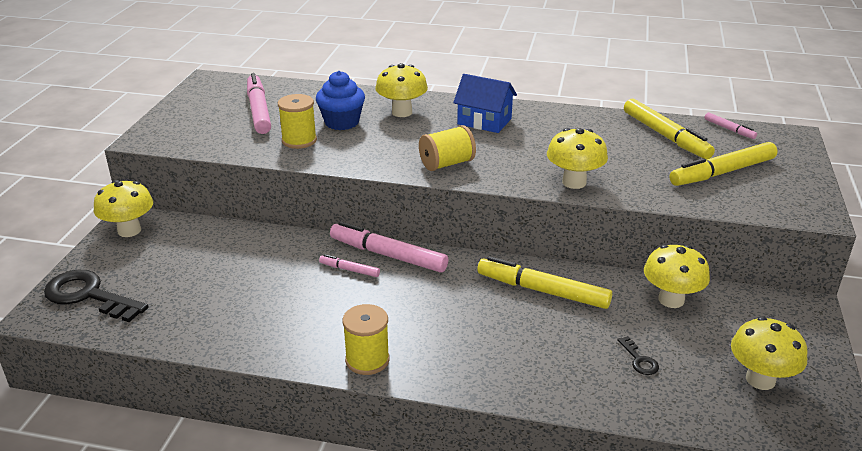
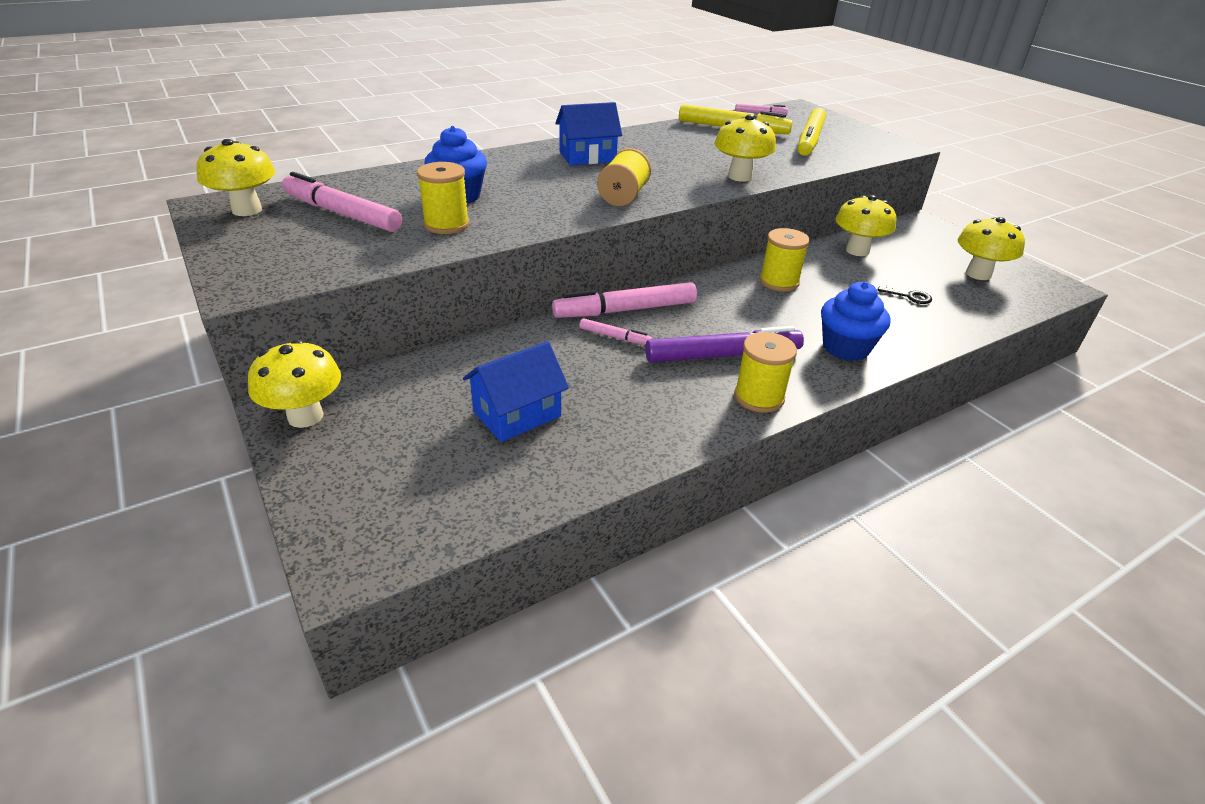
camera: 45 degrees left, 5 degrees up
(89, 296) = (378, 507): black key -> none
(218, 286) = (517, 414): none -> blue house
(349, 270) = (615, 337): pink marker -> pink marker turned 135 degrees counterclockwise
(395, 320) = (723, 356): none -> purple marker
(402, 112) = (501, 171): yellow mushroom -> yellow mushroom (247, 210)
(496, 366) = (845, 348): none -> blue cupcake
(542, 291) = (779, 282): yellow marker -> yellow spool

